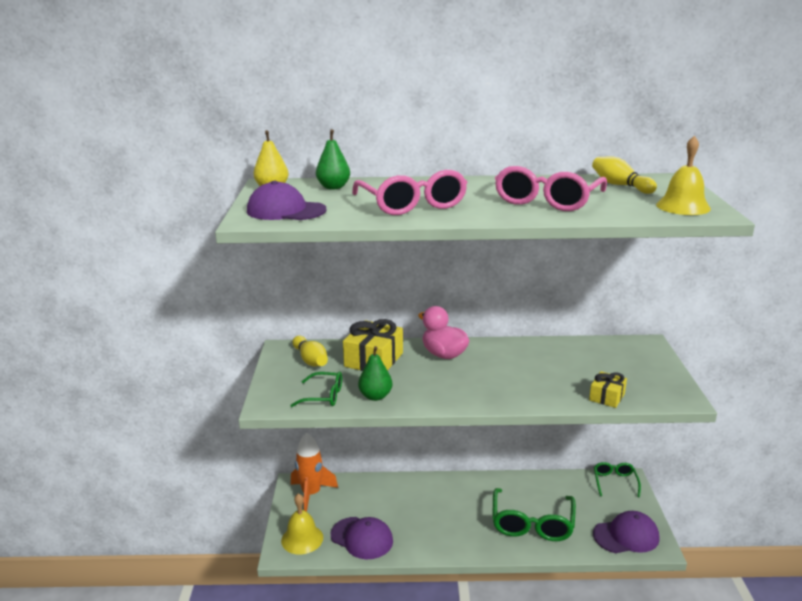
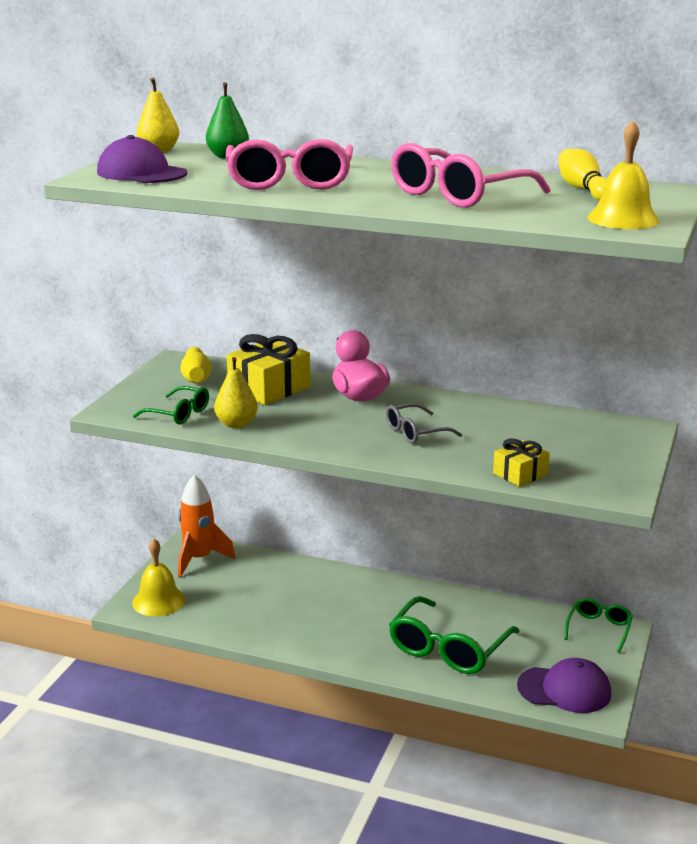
camera: 20 degrees right, 0 degrees up
(362, 538) = (227, 616): purple cap -> none
(375, 396) = (236, 424): green pear -> yellow pear
(508, 377) = (415, 432): none -> grey glasses

